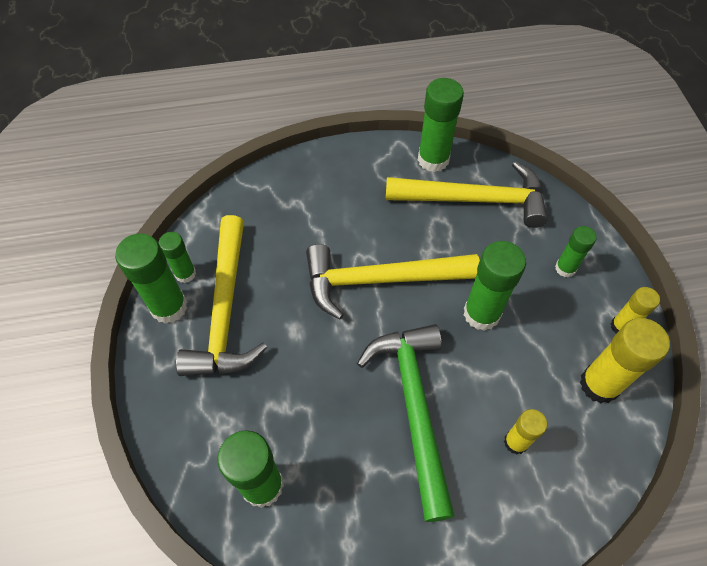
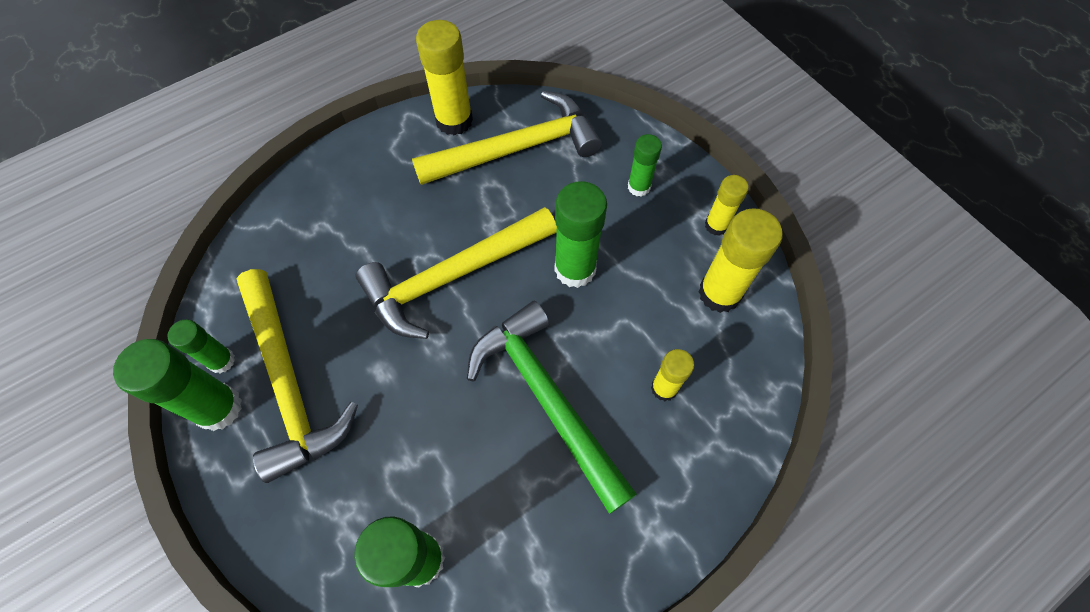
camera: 25 degrees left, 5 degrees up
(433, 159) = (454, 120): green glue stick -> yellow glue stick

